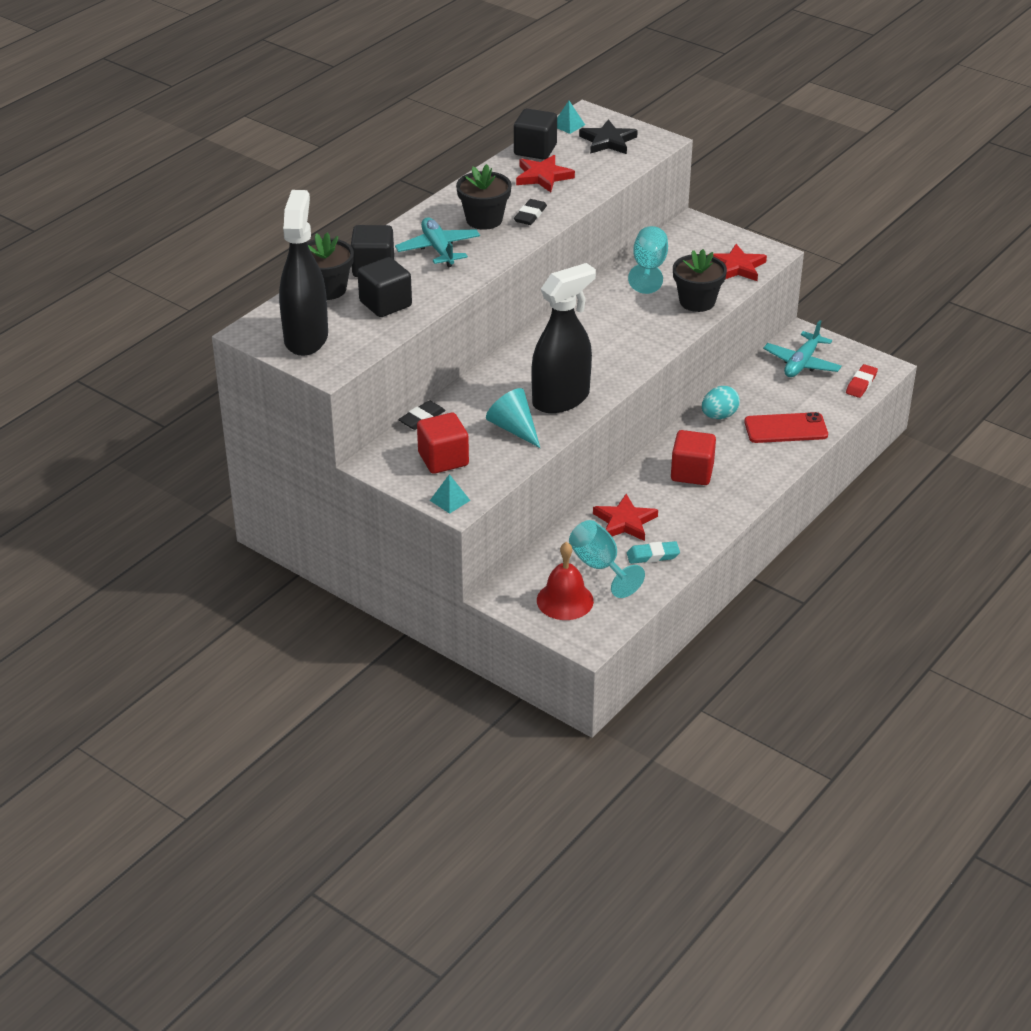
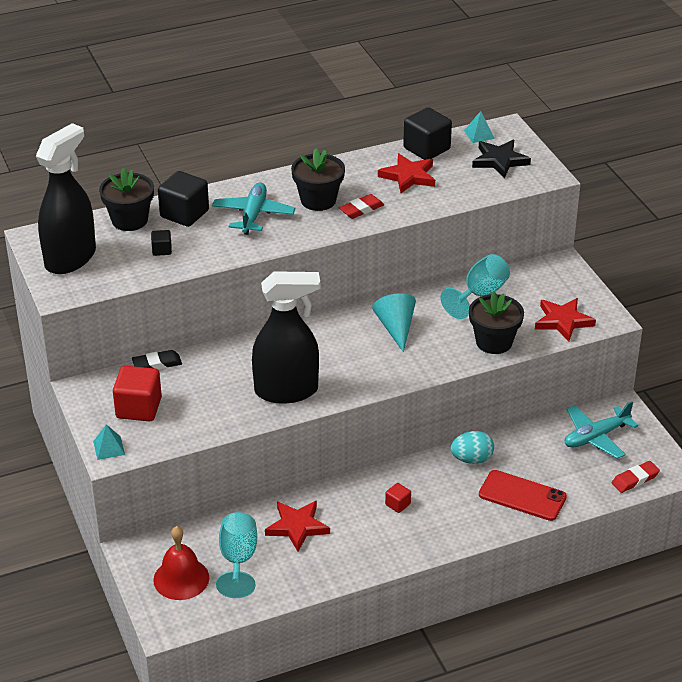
camera: 30 degrees right, 0 degrees up
(385, 304) = (162, 250): black cube -> black cube, size x0.49
(514, 428) = (222, 403): turquoise cone -> turquoise cone (396, 328)
(530, 215) = (361, 209): black eraser -> red eraser
(653, 555) = (292, 569): turquoise eraser -> none
(692, 473) = (398, 504): red cube -> red cube, size x0.49

